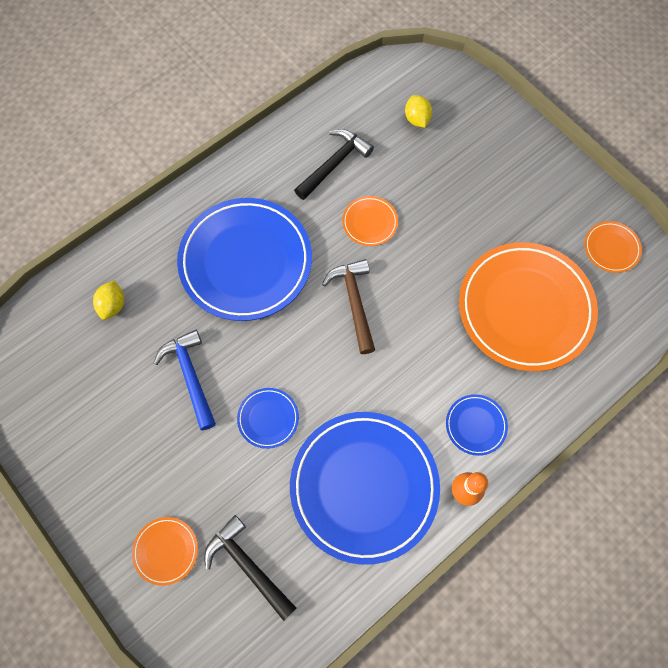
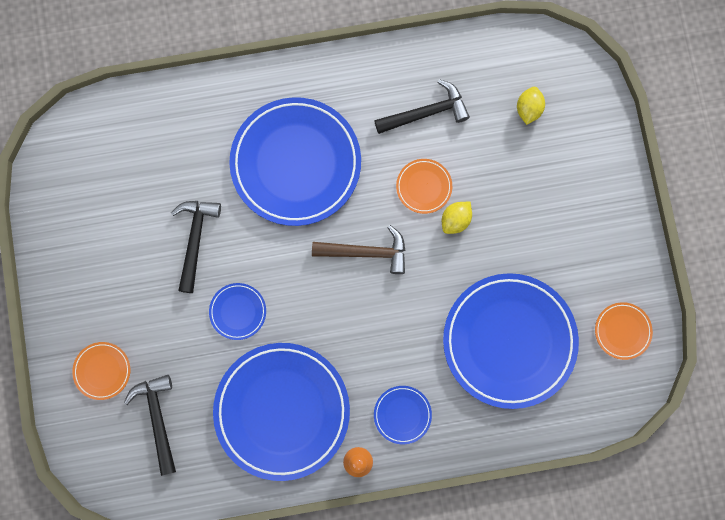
camera: 30 degrees right, 10 degrees up
(113, 305) = (164, 141): yellow lemon -> yellow lemon (455, 220)
(190, 376) = (195, 239): blue hammer -> black hammer
(354, 302) = (366, 252): brown hammer -> brown hammer turned 75 degrees clockwise
(525, 308) = (509, 341): orange plate -> blue plate

